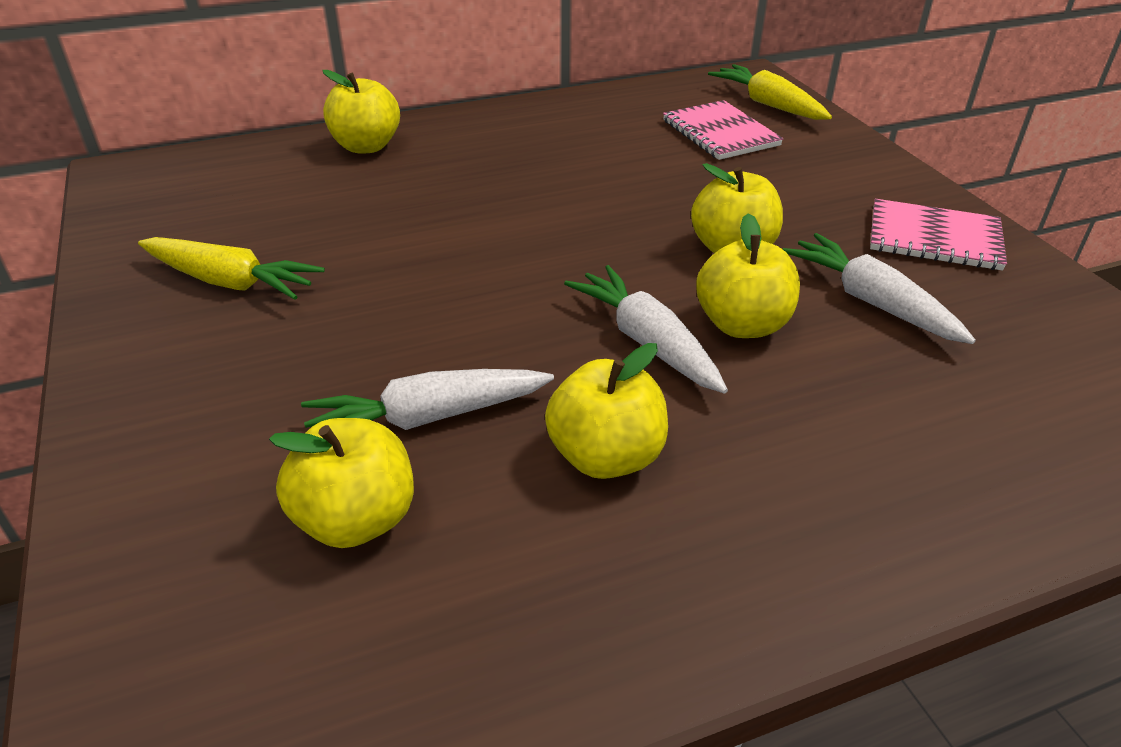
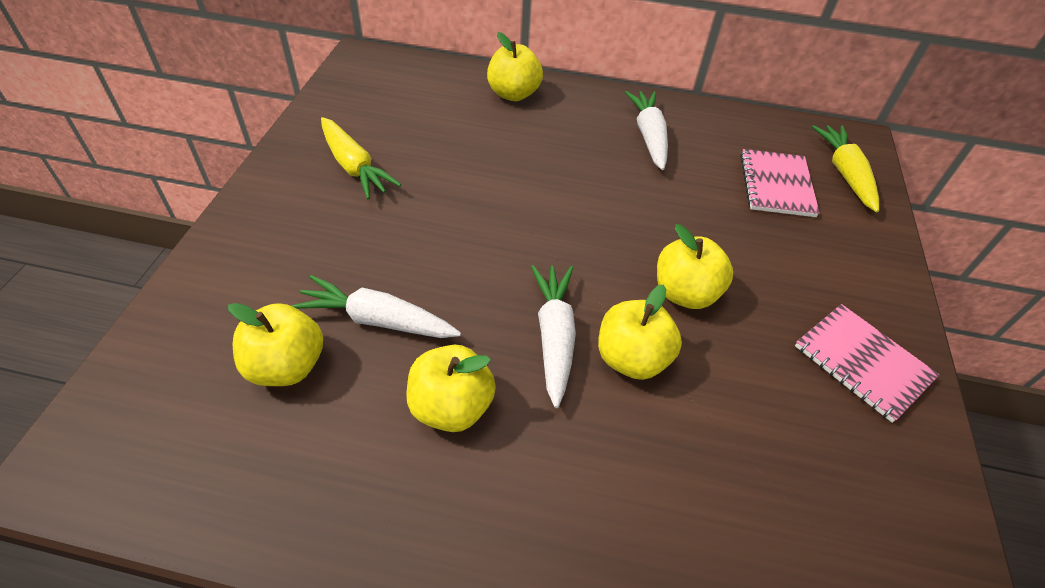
camera: 30 degrees right, 10 degrees up
(871, 302) = (748, 391): white carrot -> white carrot (649, 136)

